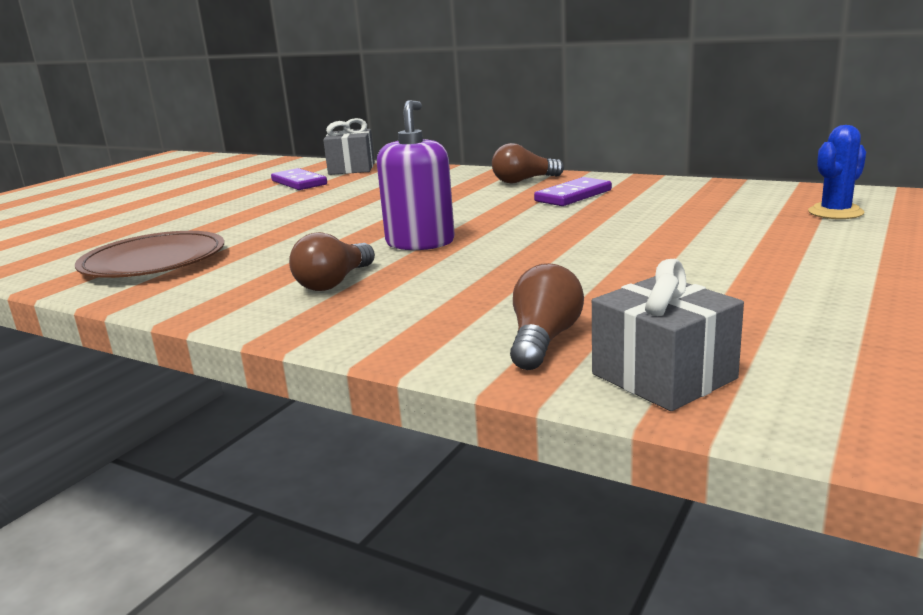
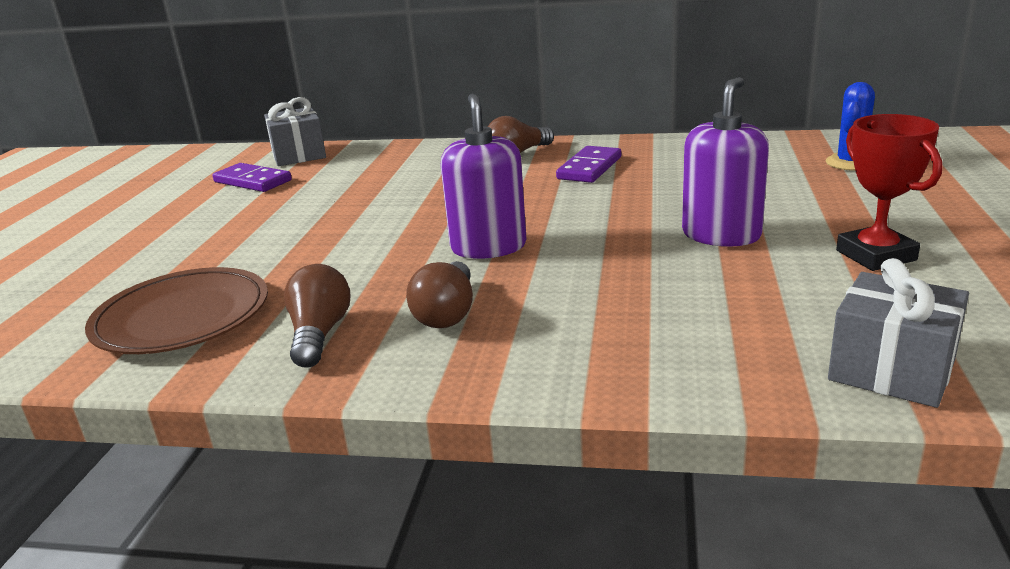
camera: 20 degrees left, 5 degrees up
(543, 340) = (743, 349): brown light bulb -> brown light bulb (319, 334)
(631, 255) = (721, 235): none -> purple soap dispenser
(765, 287) = (876, 255): none -> red trophy

